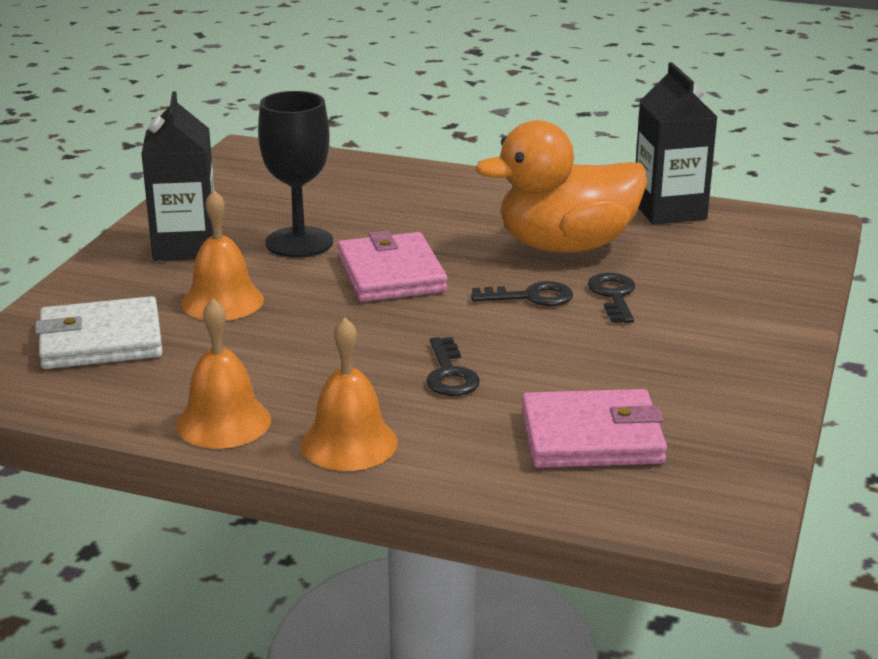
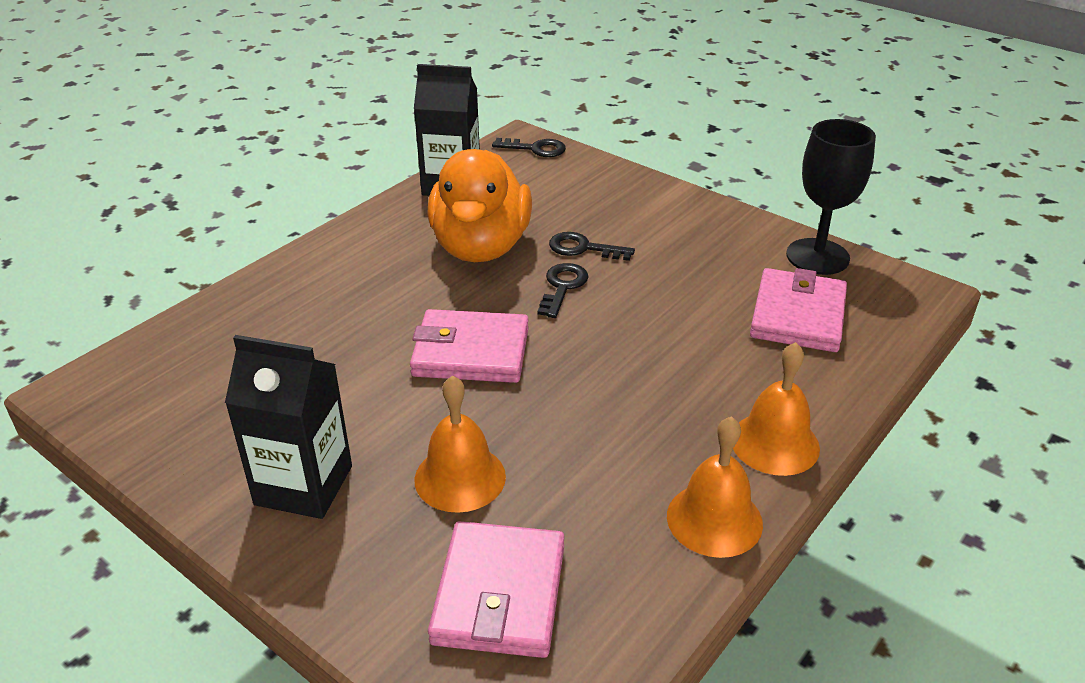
camera: 70 degrees left, 10 degrees up
(101, 340) = (499, 594): white wallet -> pink wallet
(299, 242) = (359, 397): black goblet -> black goblet (817, 257)
(450, 374) = (676, 360): black key -> black key (535, 149)

